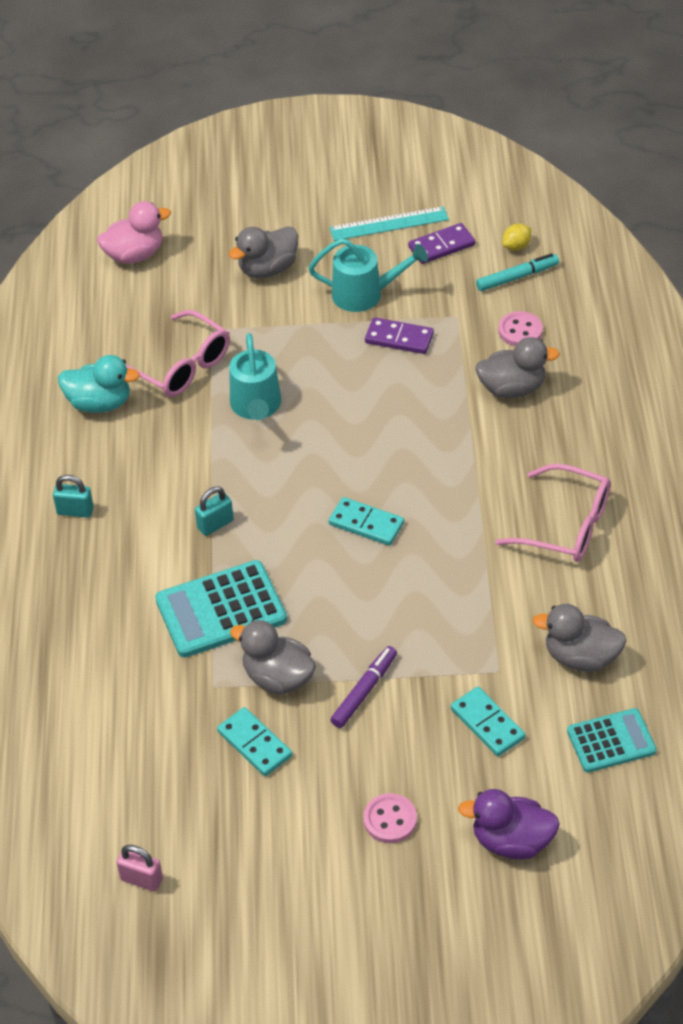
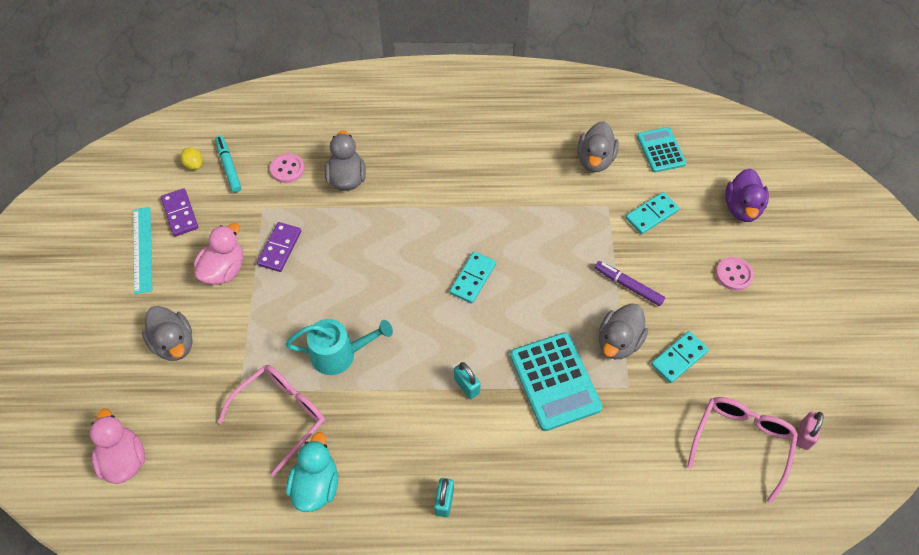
camera: 90 degrees left, 10 degrees up
(365, 294) = (224, 270): turquoise watering can -> pink duck
(566, 526) = (482, 157): pink glasses -> pink glasses (741, 442)

